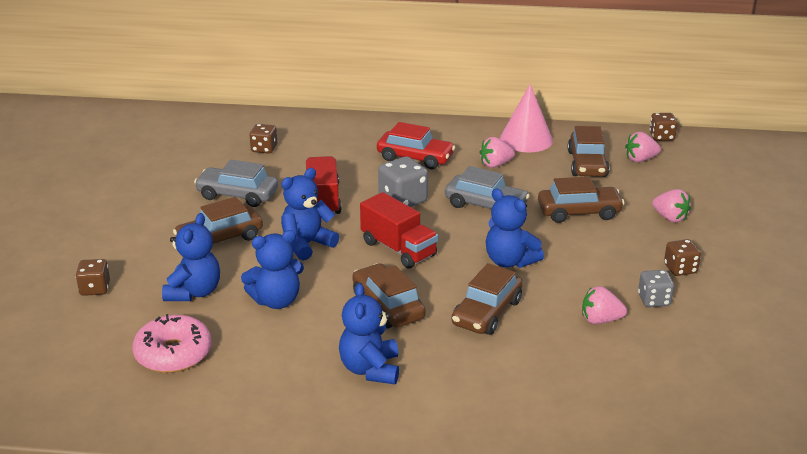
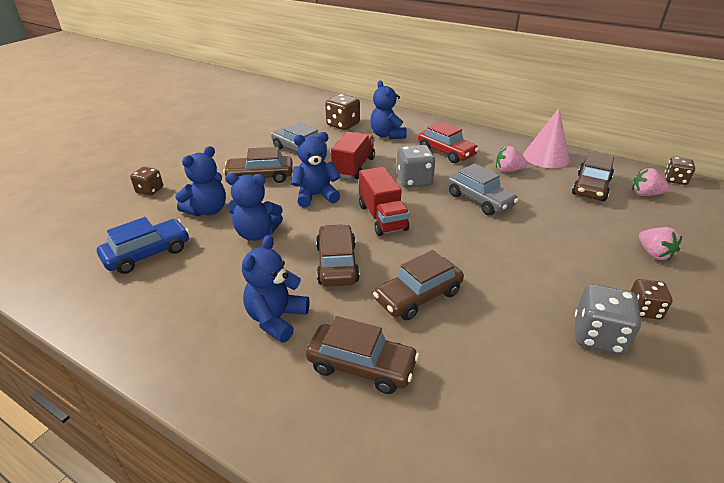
camera: 25 degrees right, 5 degrees up
(173, 353) = (147, 254): pink donut -> blue car
(264, 149) = (343, 125): brown dice -> brown dice, size x1.57
(509, 261) = (470, 253): blue teddy bear -> blue teddy bear (387, 135)
(579, 212) = (561, 226): brown car -> brown car (361, 366)
(600, 320) = (527, 340): pink strawberry -> none
(654, 300) = (598, 336): grey dice -> grey dice, size x1.57

